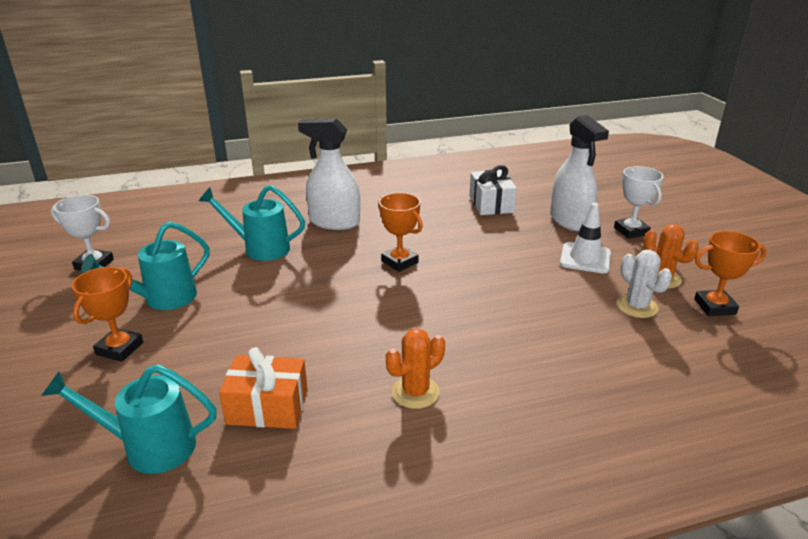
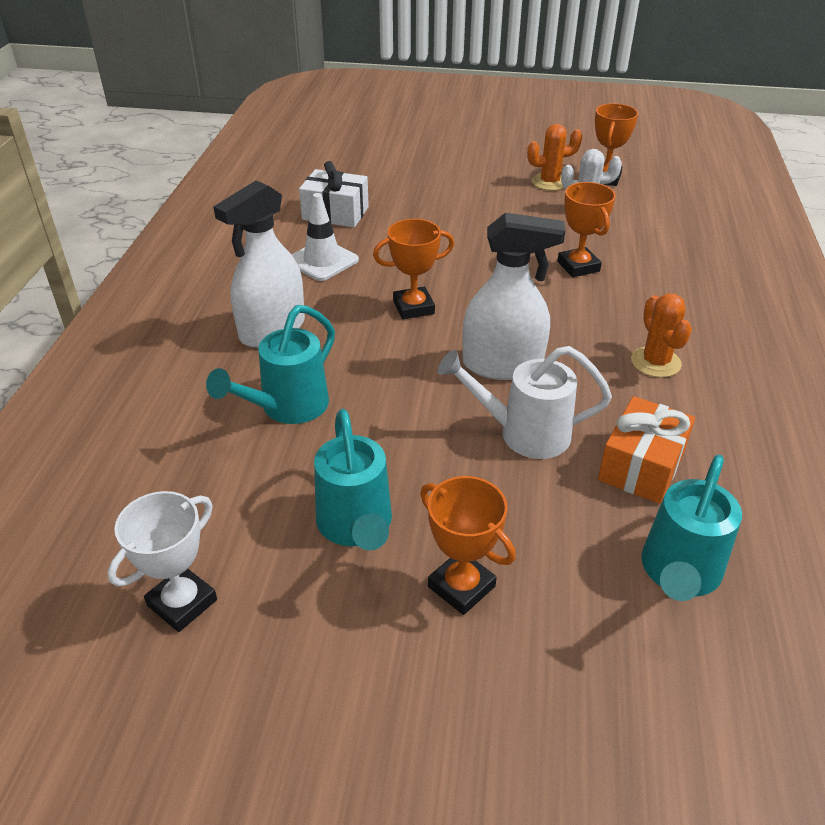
camera: 65 degrees left, 10 degrees up
(280, 341) = (524, 433): none -> white watering can
(530, 322) = (578, 266): none -> orange trophy
(570, 220) = (414, 185): white spray bottle -> white spray bottle (502, 365)
(585, 258) = (490, 203): white traffic cone -> white traffic cone (322, 261)
(631, 231) = (461, 164): white trophy -> none

